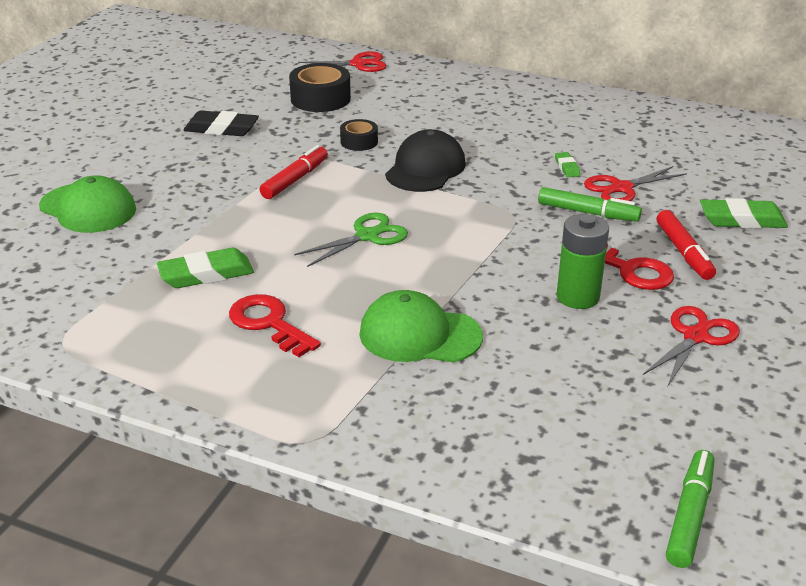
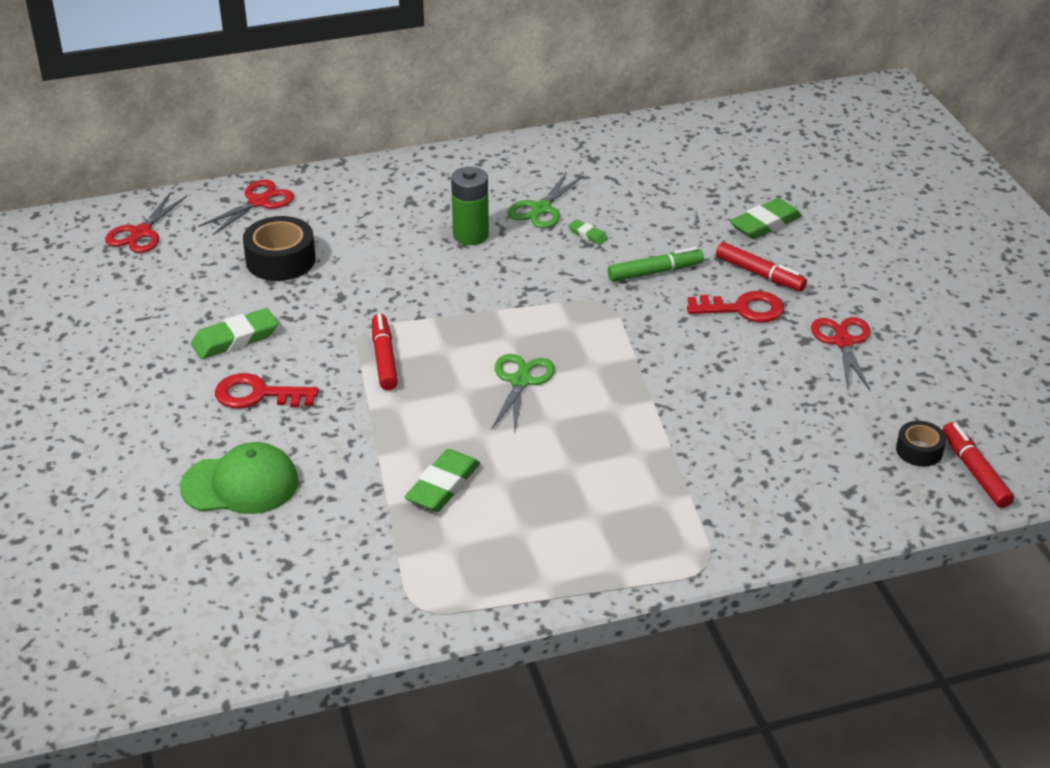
camera: 40 degrees left, 5 degrees up
(221, 129) = (235, 339): black eraser -> green eraser
(269, 323) = (553, 497): red key -> red key (257, 395)
(359, 142) = (384, 291): black tape -> black tape (919, 450)
(419, 335) = (671, 443): green cap -> none
(425, 168) = (478, 291): black cap -> none
(553, 138) = (541, 209): none -> green scissors
(577, 297) = (736, 351): green battery -> green battery (471, 235)
(621, 188) = (651, 236): red scissors -> red scissors (141, 233)
(689, 515) = (975, 471): green marker -> red marker

